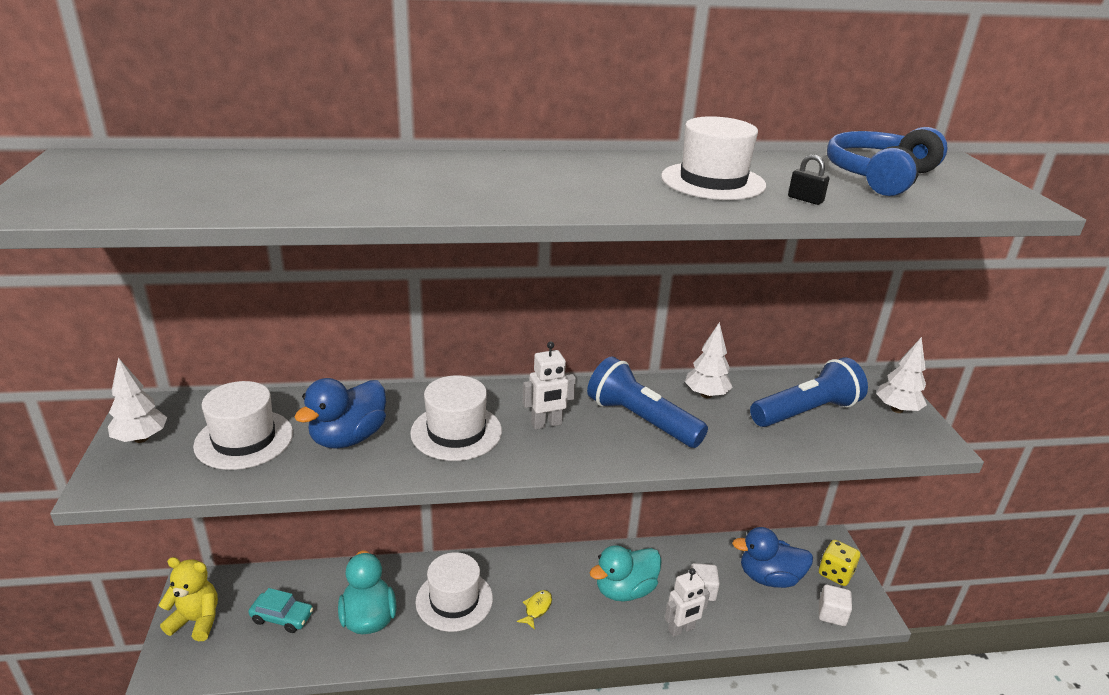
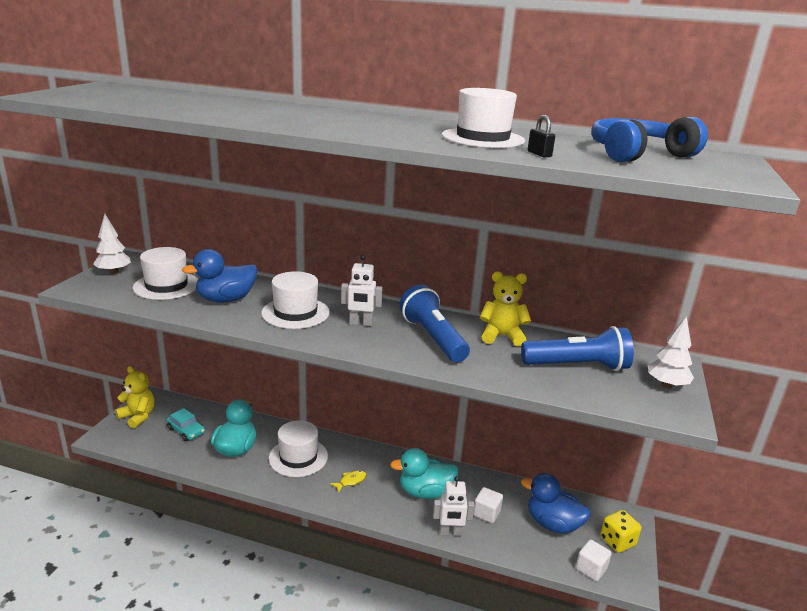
camera: 25 degrees right, 5 degrees down
(706, 395) = (501, 336): white tree -> yellow teddy bear

